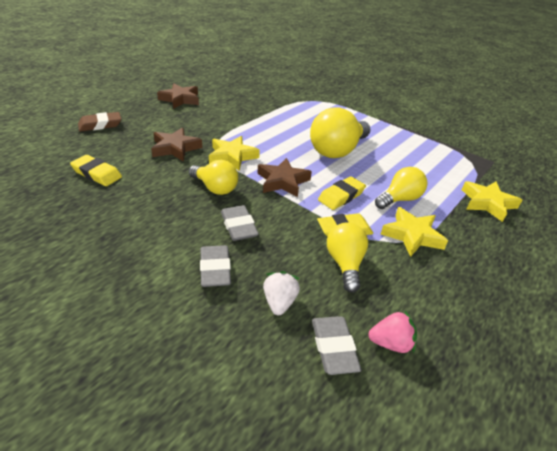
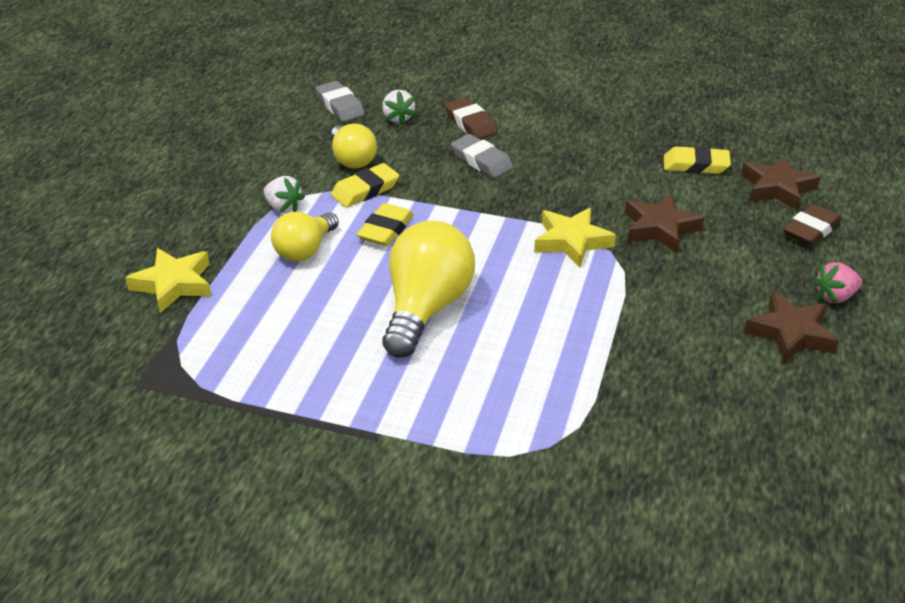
camera: 160 degrees right, 0 degrees up
(215, 188) = (546, 191): yellow light bulb -> none
(215, 269) = (470, 123): grey eraser -> brown eraser
(283, 181) = (473, 226): brown star -> brown star (777, 188)
(390, 343) = (295, 119): pink strawberry -> pink strawberry (835, 297)
(412, 235) = (283, 207): yellow star -> white strawberry

